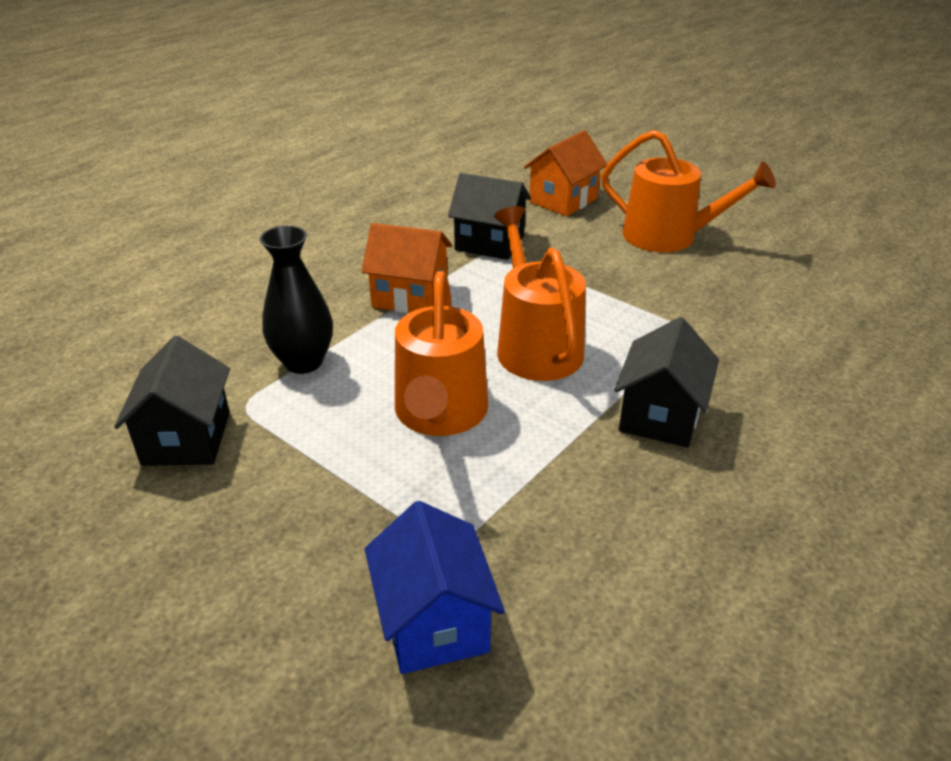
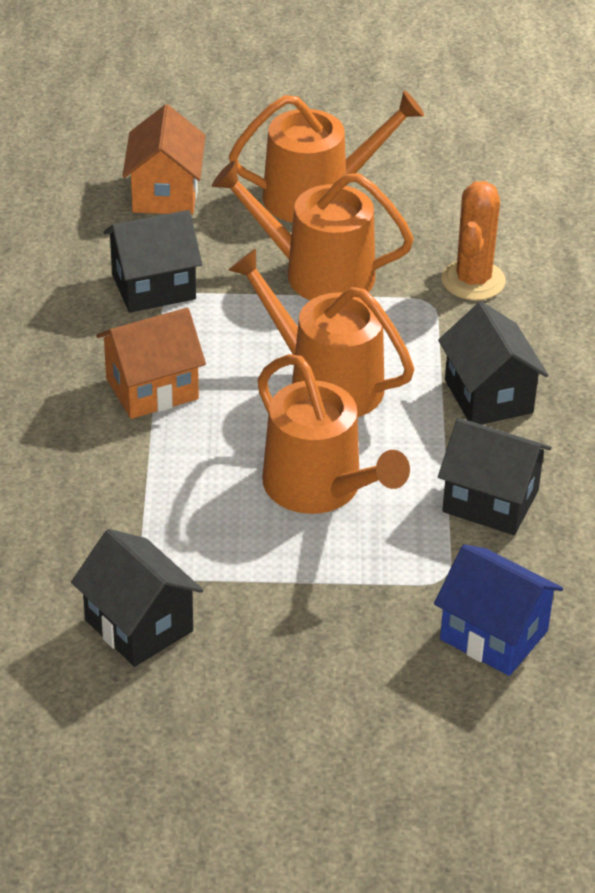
camera: 40 degrees left, 5 degrees up
(303, 362) = (142, 506): black vase -> none
(568, 499) = (490, 501): none -> black house
(614, 279) = (318, 273): none -> orange watering can
(737, 331) = (473, 281): none -> orange cactus

